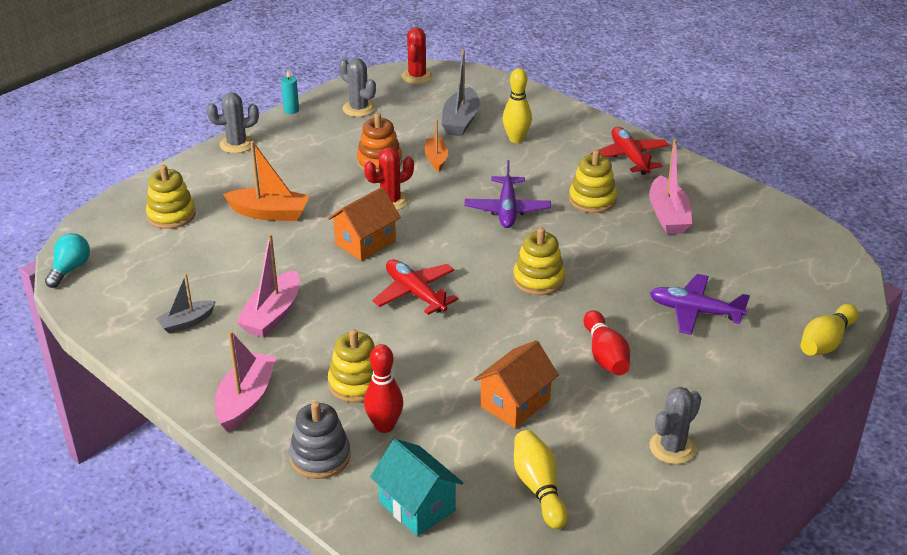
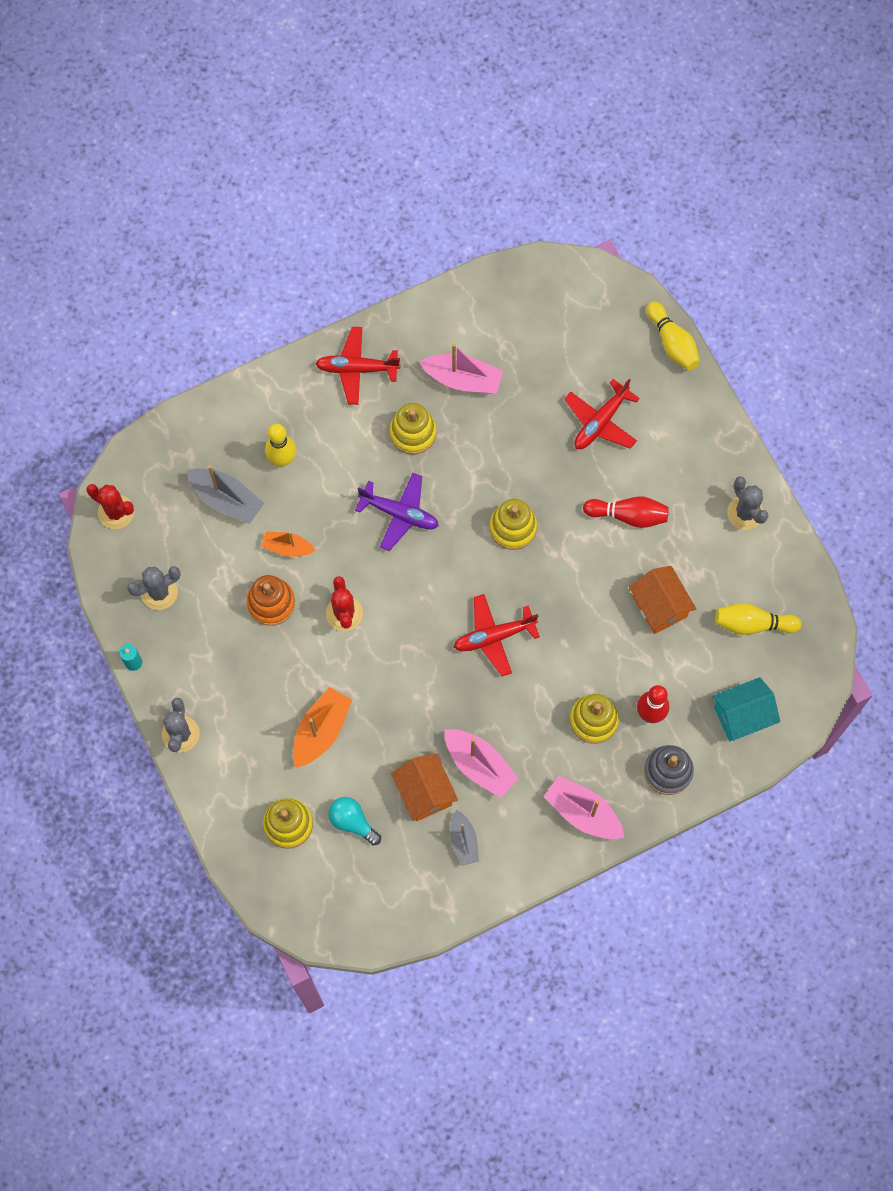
camera: 70 degrees left, 35 degrees up
(70, 269) = (343, 933): turquoise light bulb -> turquoise light bulb (352, 822)
(365, 242) = (403, 656): orange house -> orange house (424, 792)
(694, 311) = (600, 422): purple plane -> red plane

